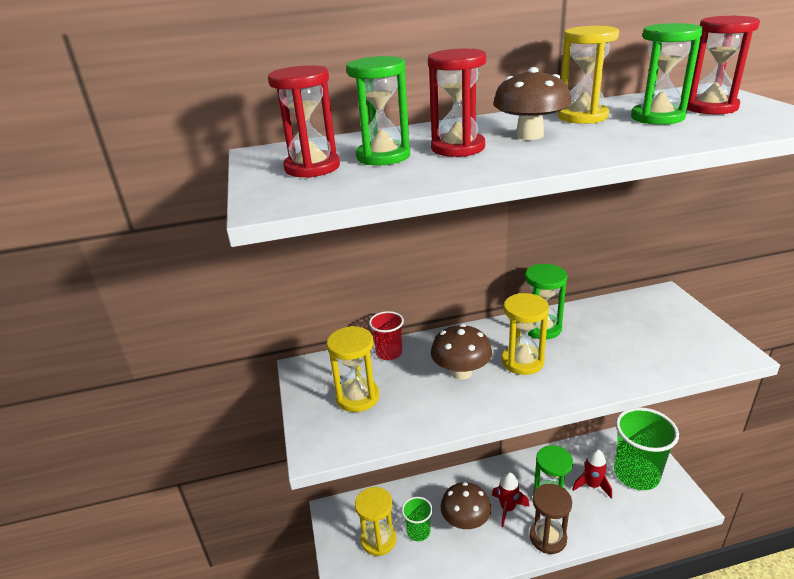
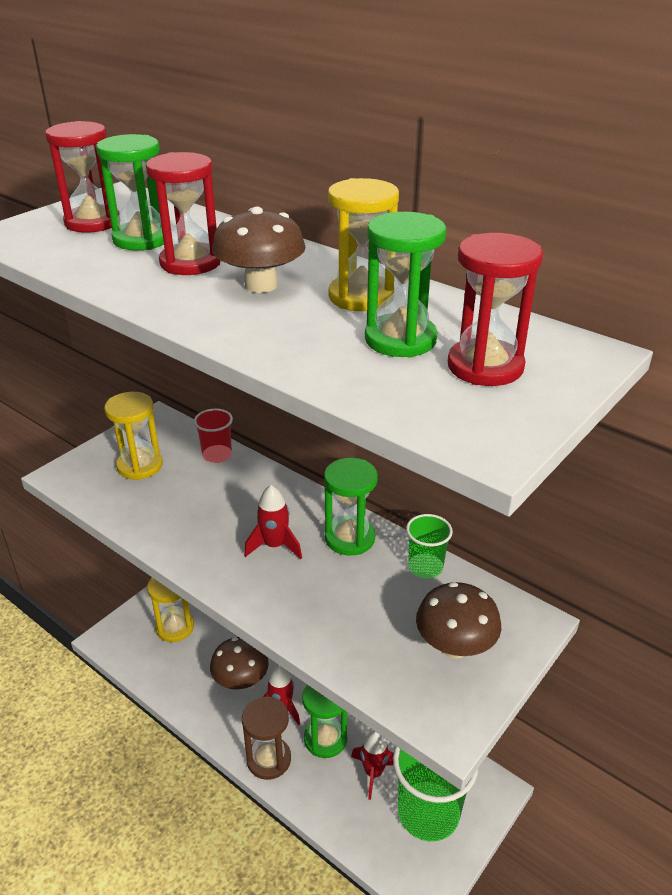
camera: 50 degrees right, 5 degrees up
(418, 531) = (203, 651): green cup -> green cup (425, 567)
(461, 372) = (223, 511): brown mushroom -> brown mushroom (455, 646)
(522, 361) = (274, 546): yellow hourglass -> red rocket

